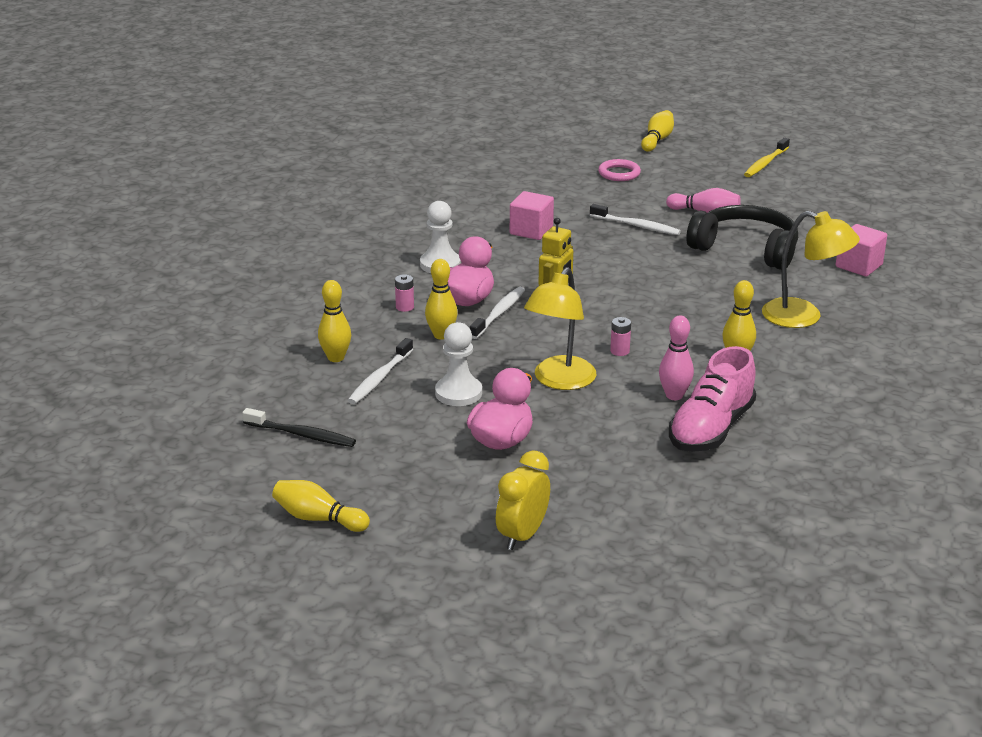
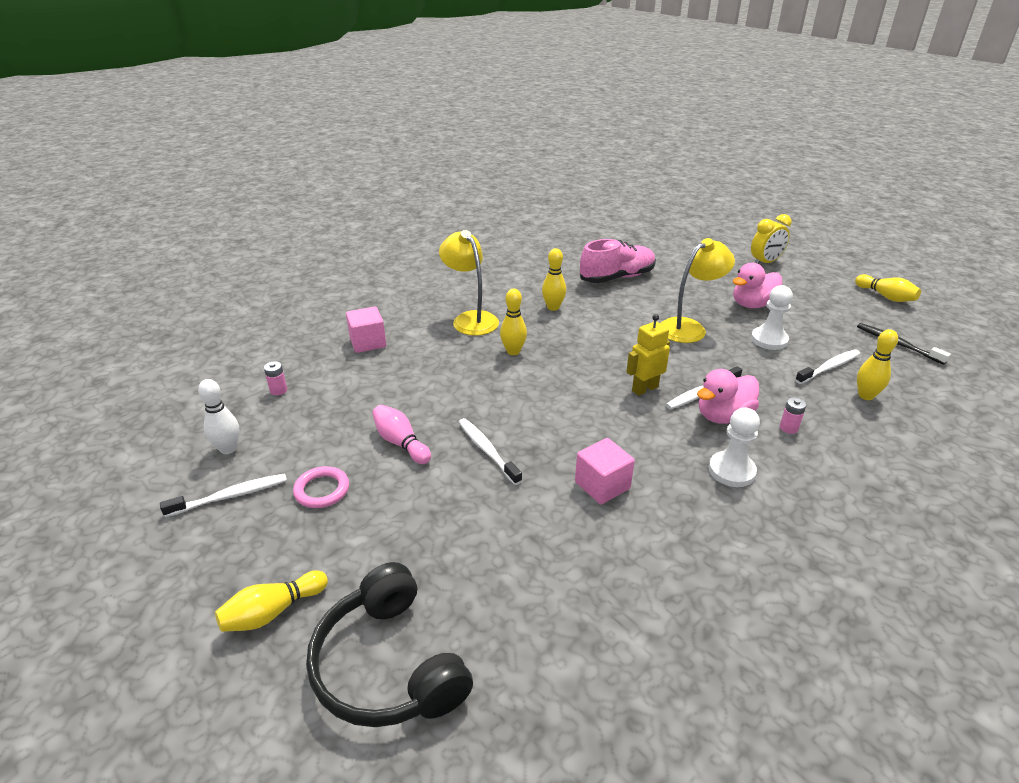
camera: 150 degrees left, 5 degrees up
(441, 335) = (763, 388): yellow bowling pin -> yellow bowling pin (513, 351)
(619, 173) = (409, 551): pink ring -> pink ring (322, 490)
(619, 351) = (628, 334): pink battery -> pink battery (278, 390)
(674, 395) = (619, 298): pink bowling pin -> none
(746, 249) = (426, 387): black headphones -> black headphones (388, 665)
(765, 163) = (230, 496): yellow toothbrush -> white toothbrush
(815, 178) = (228, 449): none -> white bowling pin

